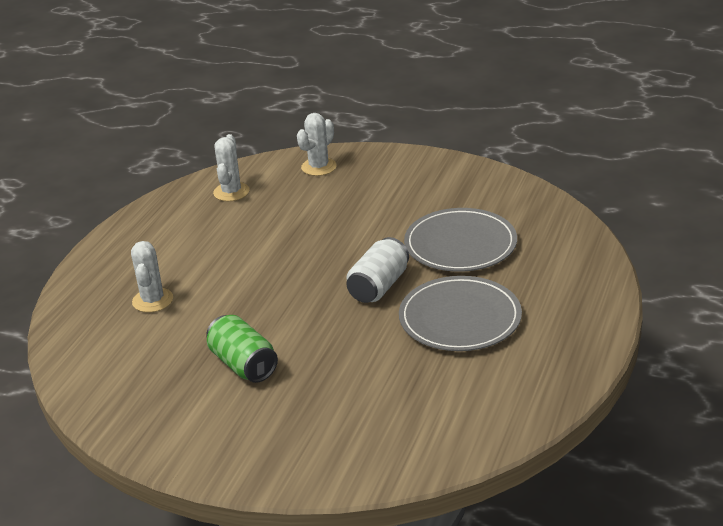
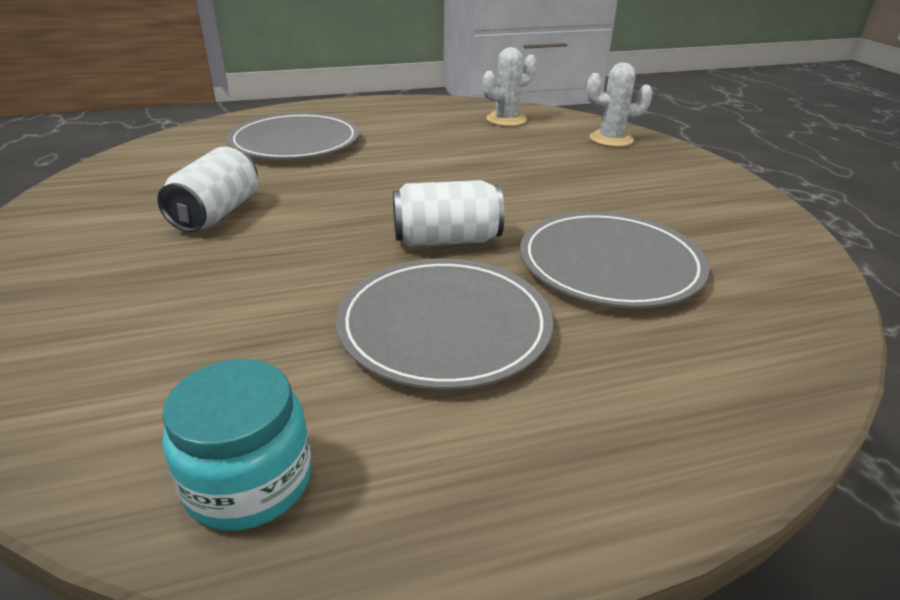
camera: 50 degrees right, 0 degrees up
(152, 300) = (295, 142): white cactus -> grey plate
(243, 364) = (217, 214): green can -> white can
(513, 404) = (249, 481): none -> turquoise jar

